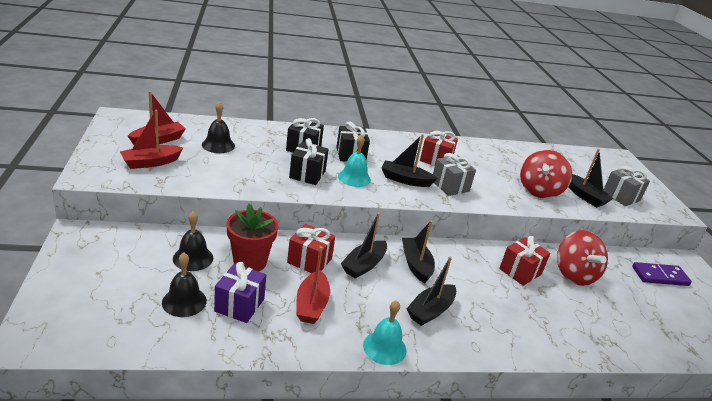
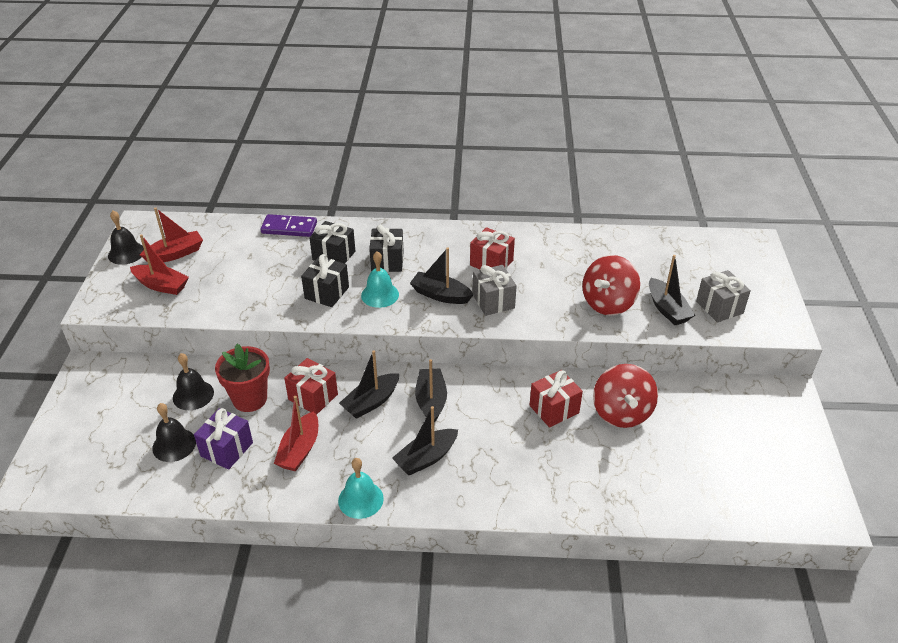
camera: 15 degrees right, 10 degrees up
(151, 162) = (161, 285): red boat -> red boat turned 135 degrees counterclockwise
(218, 145) = (238, 257): black bell -> black bell (126, 253)
(660, 276) = (737, 414): purple domino -> purple domino (289, 228)

